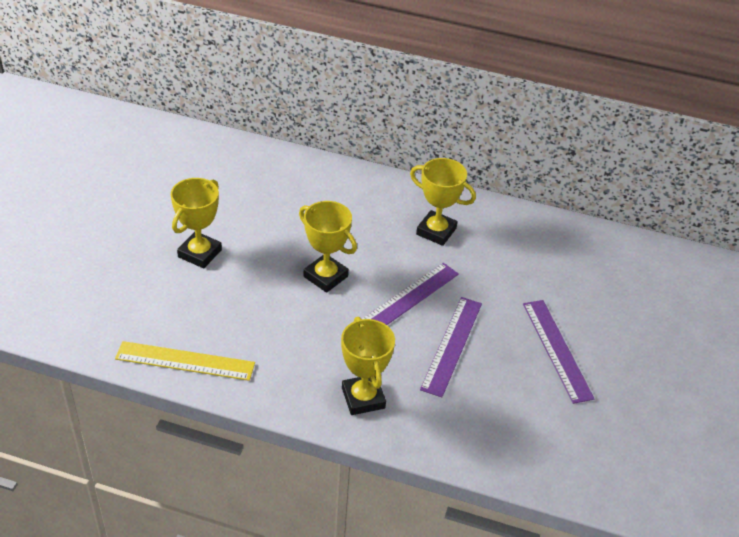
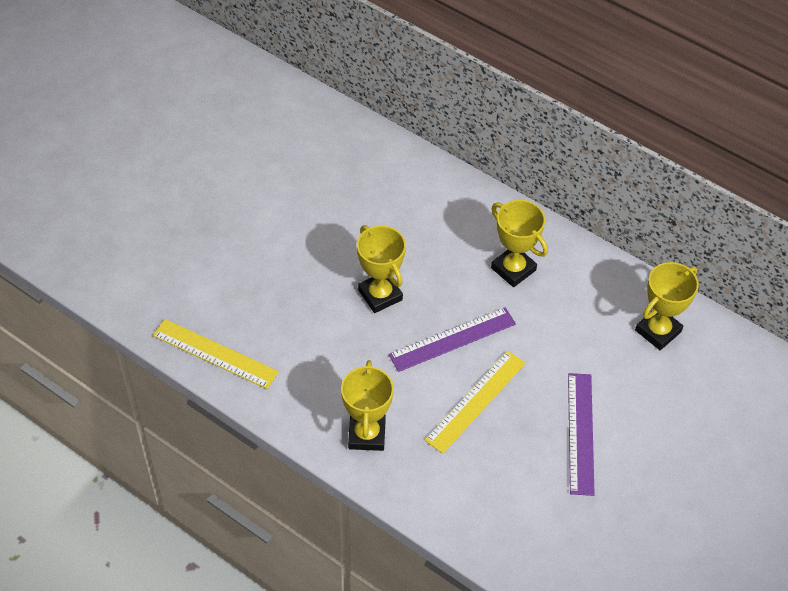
camera: 20 degrees right, 10 degrees up
(200, 253) = (266, 240): yellow trophy -> yellow trophy (658, 331)
(452, 345) = (476, 401): purple ruler -> yellow ruler

